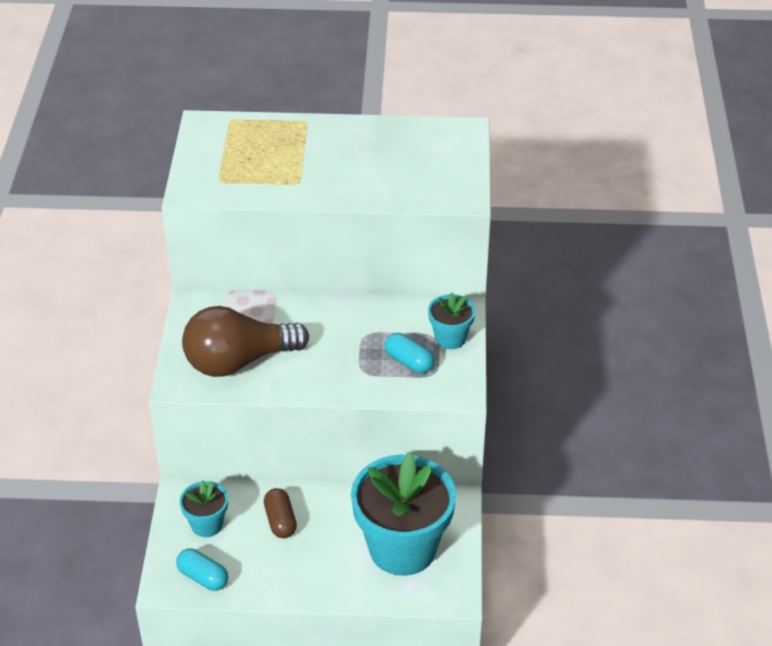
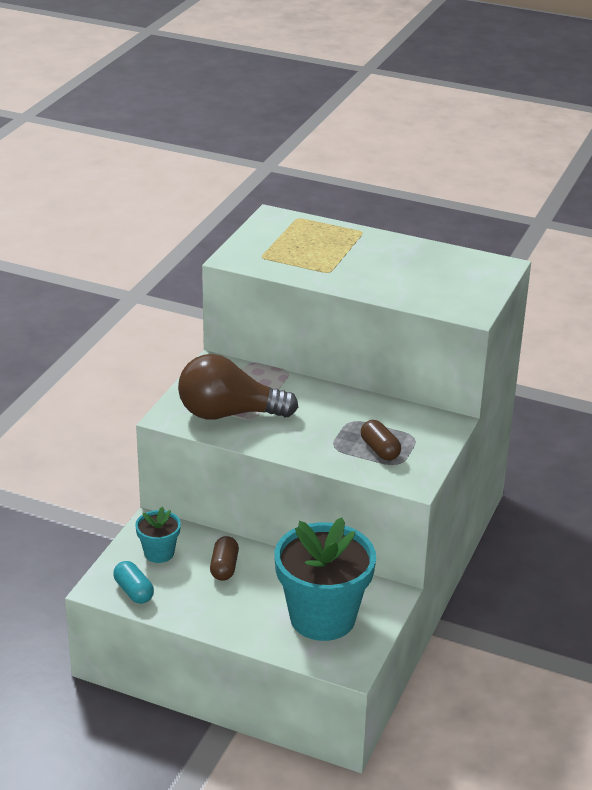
camera: 20 degrees right, 10 degrees down
(409, 362) = (380, 450): turquoise capsule -> brown capsule
(450, 338) = (428, 441): turquoise flower pot -> none

